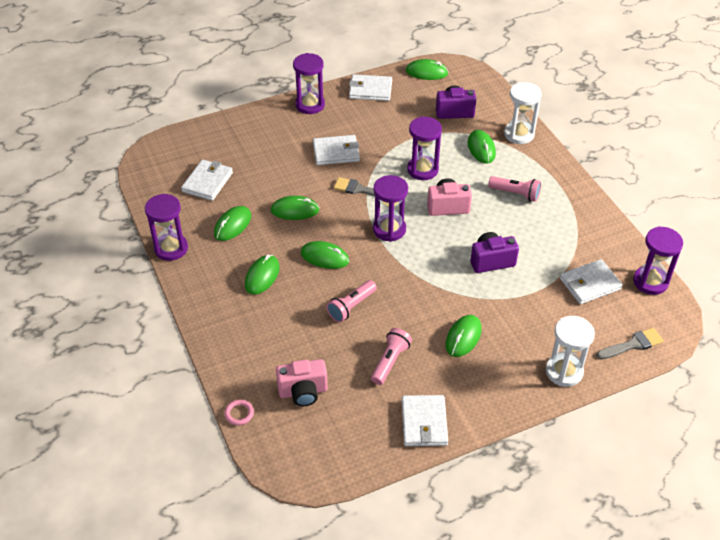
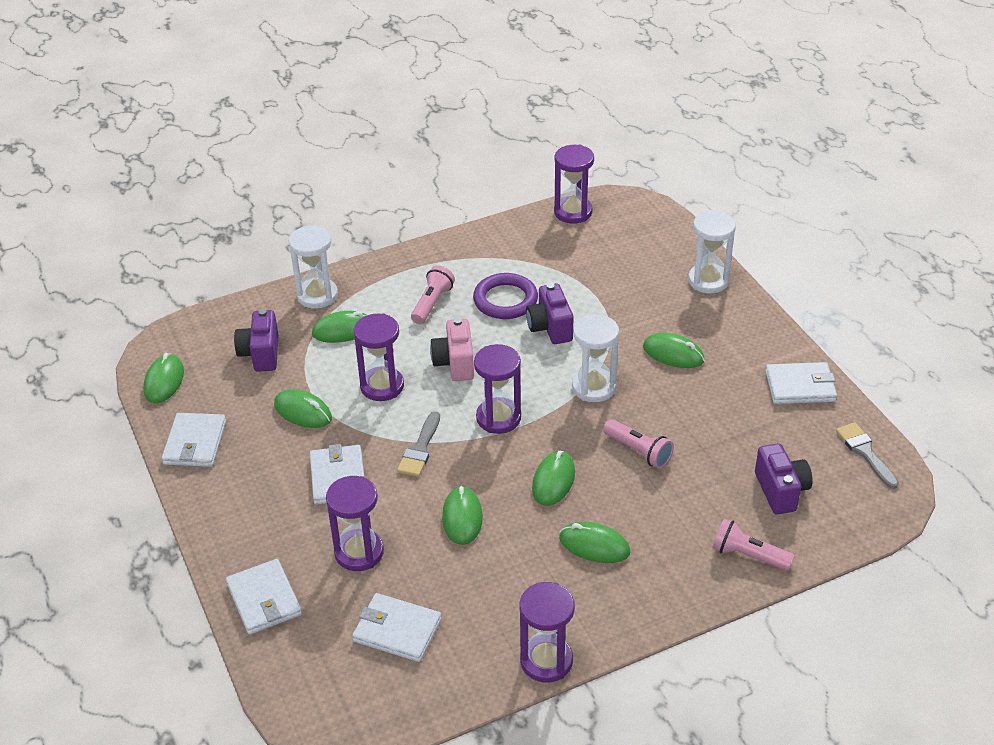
camera: 90 degrees left, 5 degrees down
(232, 225) = (494, 588): green mouse -> green mouse (303, 412)
(239, 413) = (827, 550): pink ring -> none
(303, 392) = (781, 491): pink camera -> purple camera
(310, 105) = (220, 513): purple hourglass -> purple hourglass (359, 552)
(390, 361) = (719, 414): pink flashlight -> pink flashlight (748, 555)
(422, 284) = (593, 387): none -> white hourglass
(523, 235) = (505, 300): none -> purple ring
(590, 284) = (580, 254): white wallet -> white wallet (264, 600)
(632, 344) = (663, 231): grey brush -> grey brush (865, 452)

